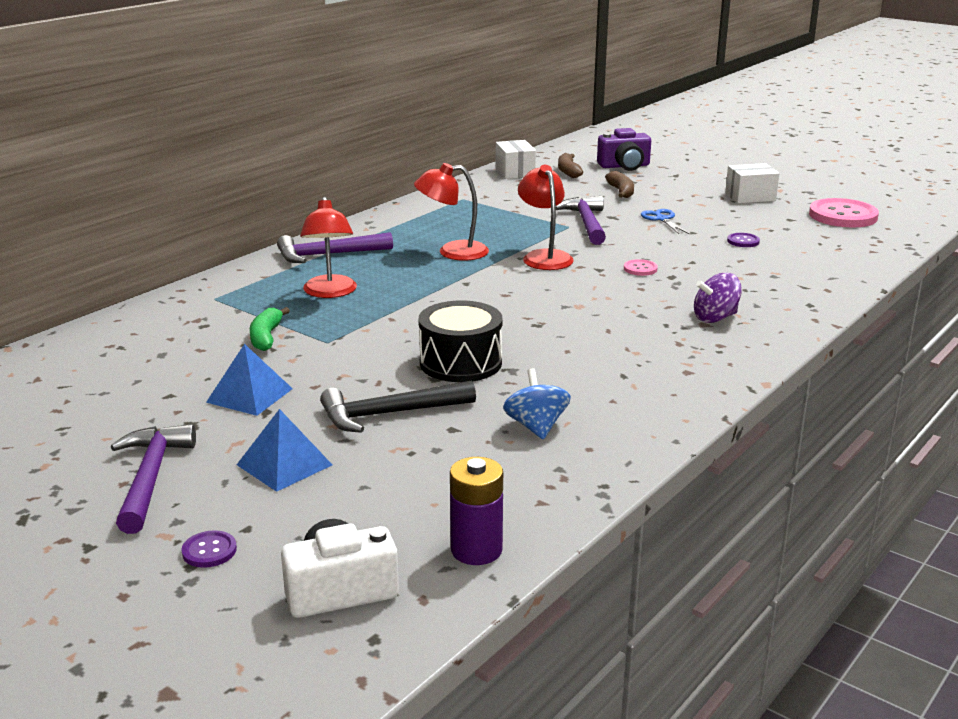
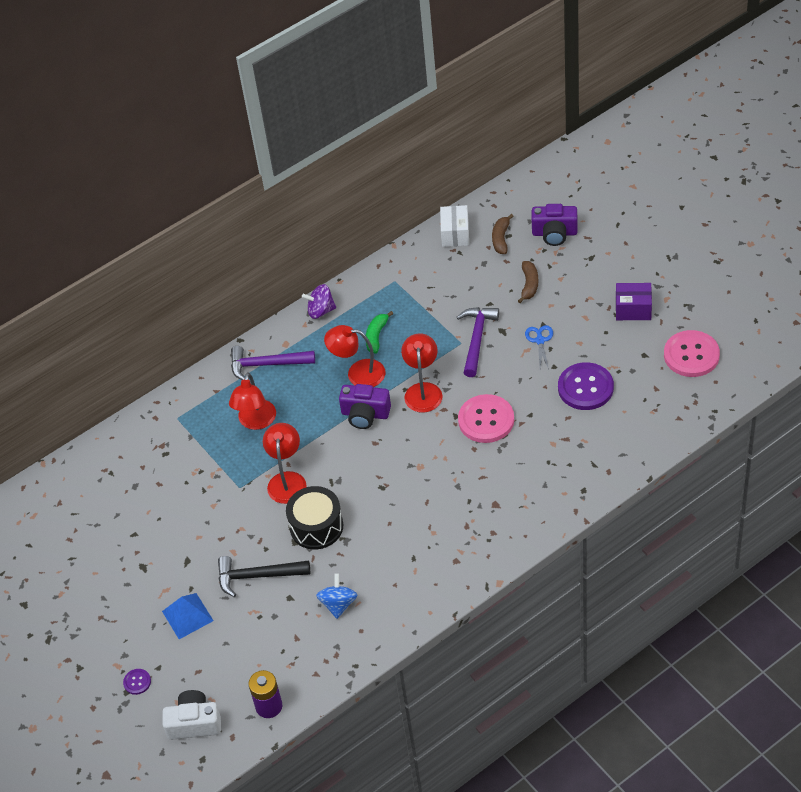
camera: 20 degrees right, 25 degrees up
(150, 478) = (115, 615): purple hammer -> none
(249, 395) = (180, 542): blue pyramid -> none
(266, 337) = (202, 475): green banana -> green banana (376, 336)
(396, 330) = (287, 480): none -> red lamp
(479, 277) = (365, 414): none -> purple camera
(640, 269) = (486, 420): pink button -> pink button, size x2.22
(715, 318) = (506, 498): purple spinning top -> purple spinning top (320, 311)
(743, 241) = (585, 388): purple button -> purple button, size x2.22
(750, 197) = (633, 309): white box -> purple box

